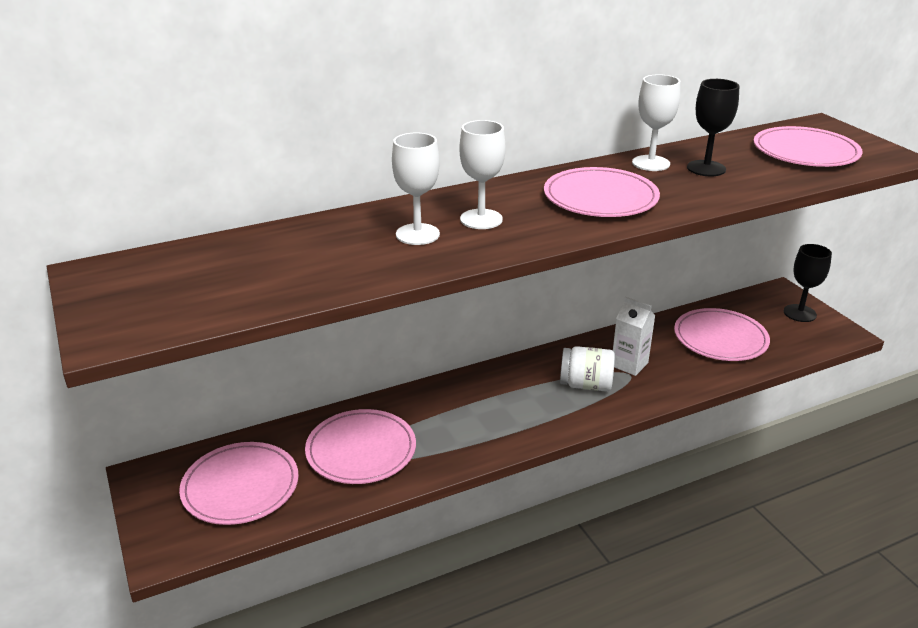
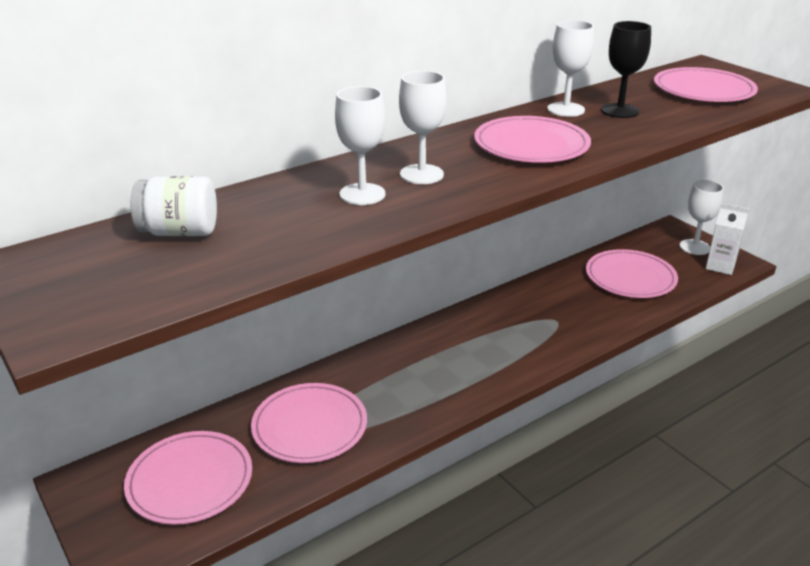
camera: 10 degrees left, 0 degrees up
(586, 385) = (517, 335): white jar -> white jar (180, 232)
(629, 364) = (553, 311): white carton -> white carton (720, 266)
(799, 313) = (694, 247): black goblet -> white goblet

